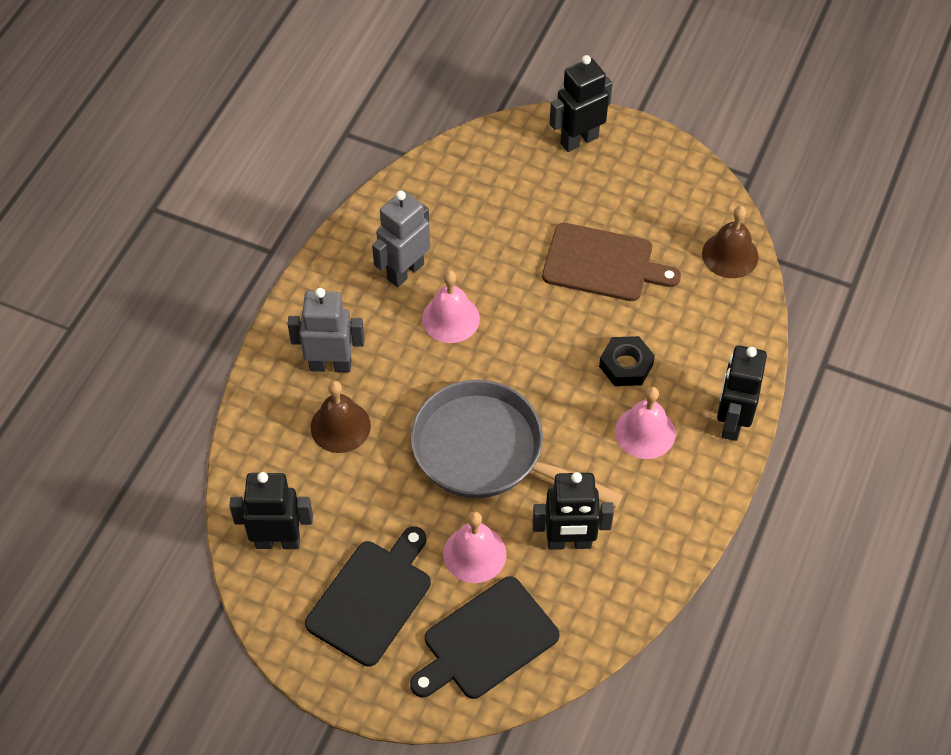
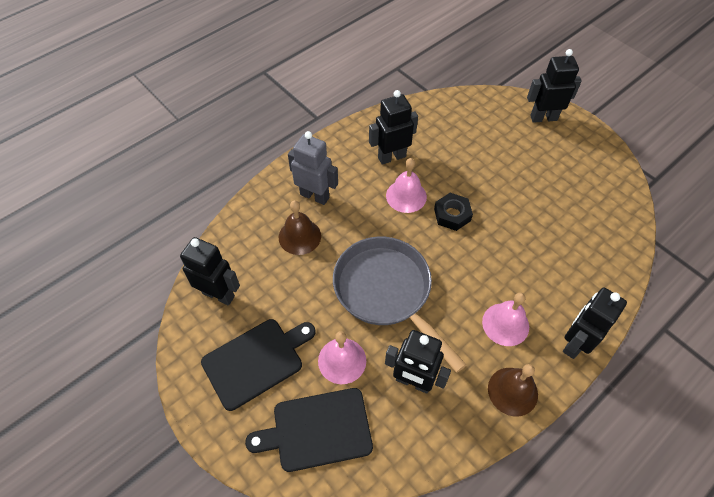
camera: 25 degrees right, 0 degrees up
(405, 271) = (391, 157): grey robot -> black robot
(603, 264) = (525, 198): brown cutting board -> none
(626, 365) = (512, 271): black nut -> black nut (452, 215)
(730, 255) = (620, 225): brown bell -> brown bell (512, 391)

